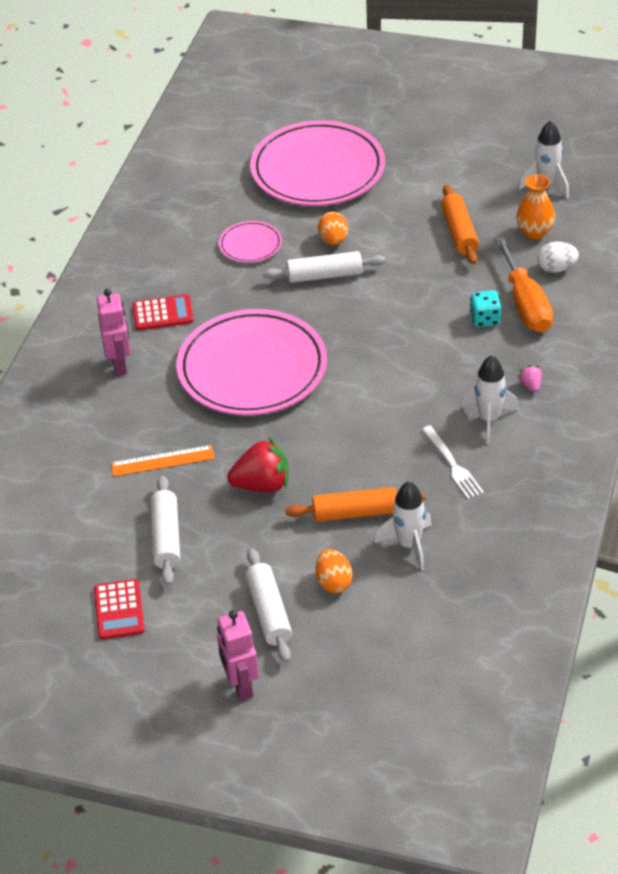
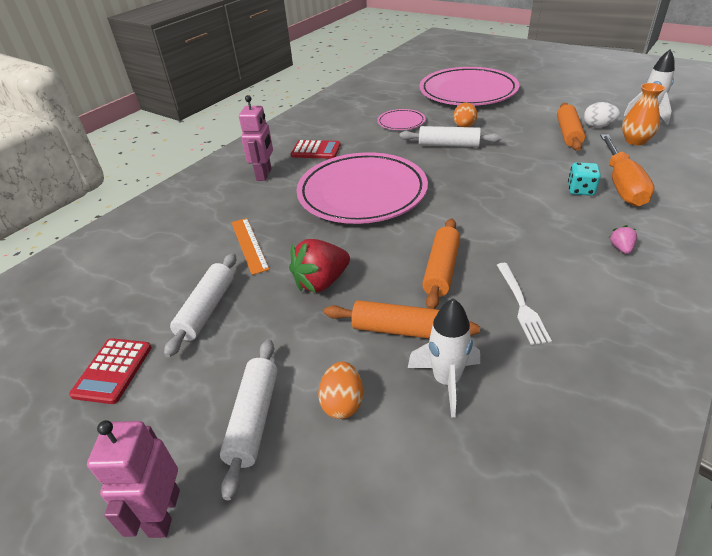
camera: 20 degrees right, 5 degrees down
(162, 461) = (249, 245): orange ruler -> orange ruler turned 60 degrees clockwise
(262, 485) = (321, 282): red strawberry -> red strawberry turned 135 degrees clockwise
(371, 446) = (441, 270): none -> orange rolling pin
(489, 419) = (570, 270): white rocket -> none
(556, 268) = (654, 165): white egg -> white egg (598, 126)

